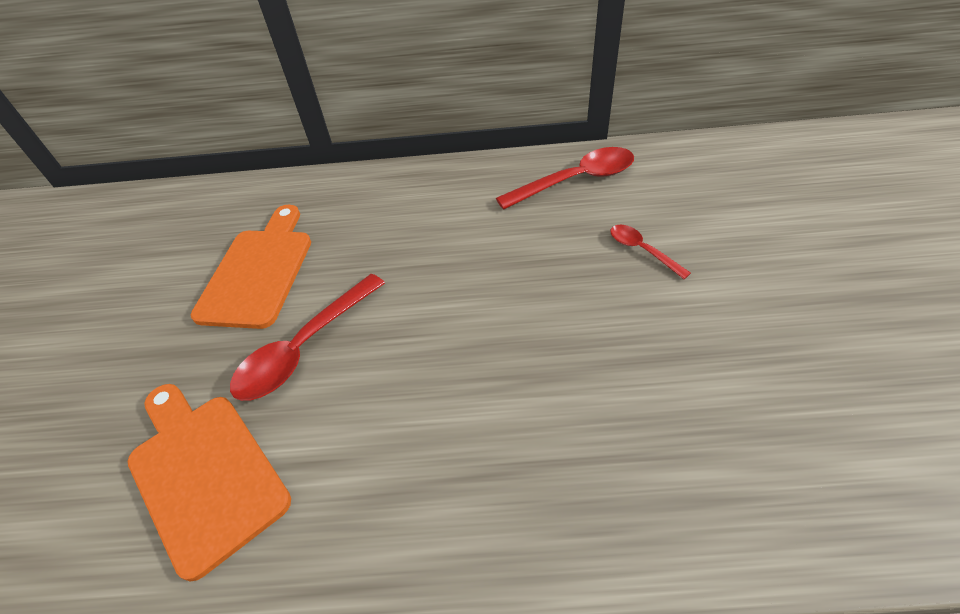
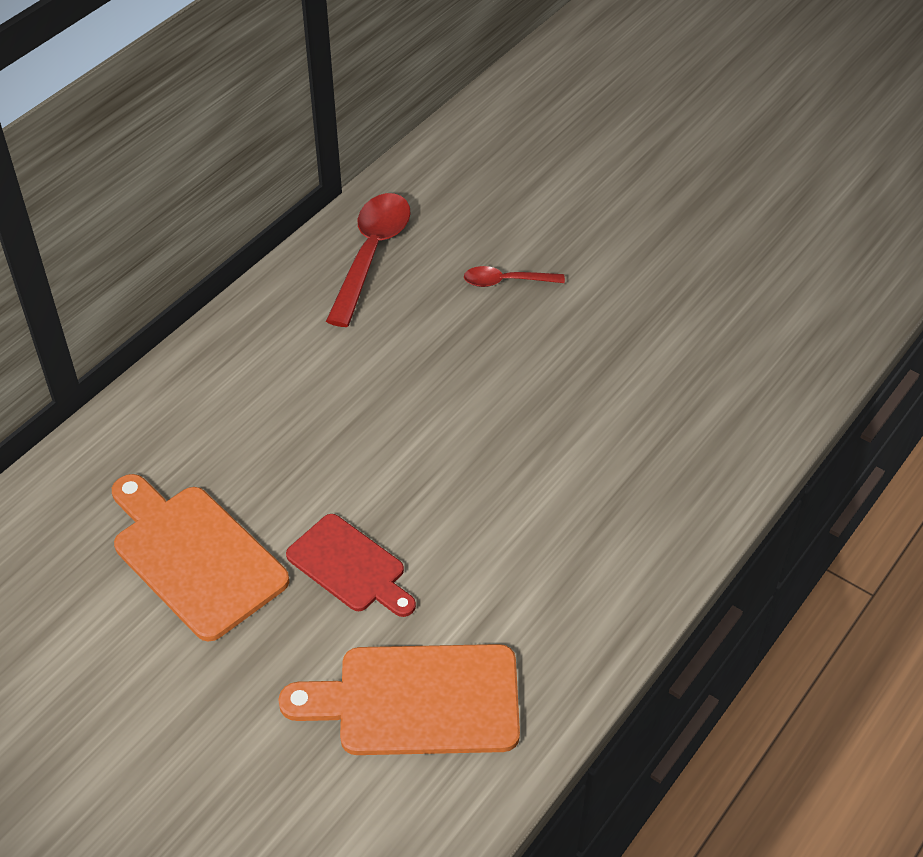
camera: 55 degrees left, 0 degrees up
(305, 347) = (350, 566): red spoon -> red cutting board

